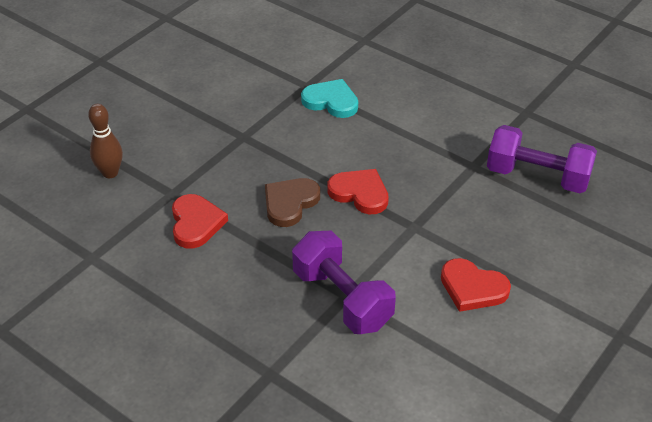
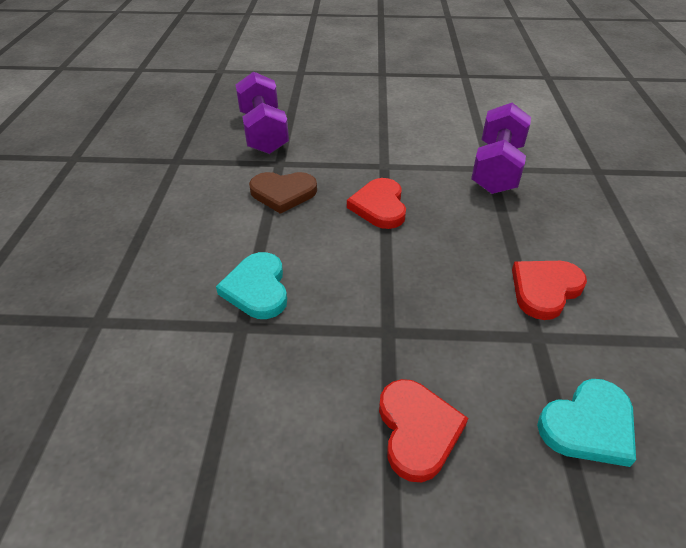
camera: 125 degrees left, 0 degrees up
(110, 173) = (588, 425): brown bowling pin -> turquoise heart
(290, 203) = (441, 241): brown heart -> brown heart (283, 193)
(472, 288) = (411, 124): red heart -> red heart (417, 430)

